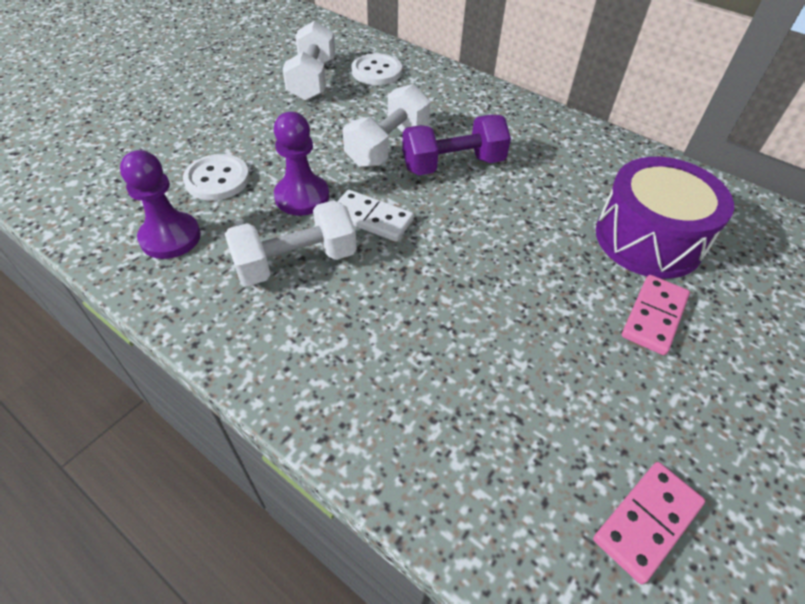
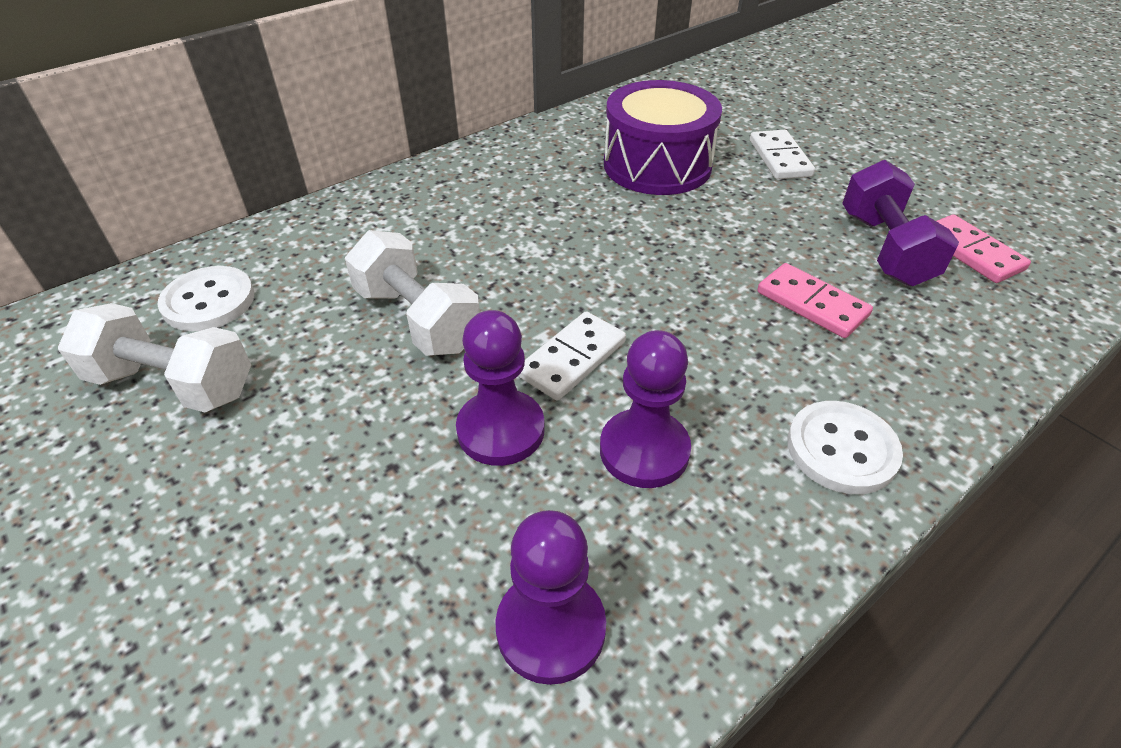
camera: 75 degrees left, 5 degrees down
(217, 179) = (409, 548): white button -> white button (841, 449)
(296, 262) = (644, 450): white dumbbell -> purple pawn
(453, 165) = (488, 266): purple dumbbell -> purple dumbbell (885, 249)
(654, 316) = (758, 190): pink domino -> pink domino (812, 304)
(733, 335) = (780, 158): none -> white domino

